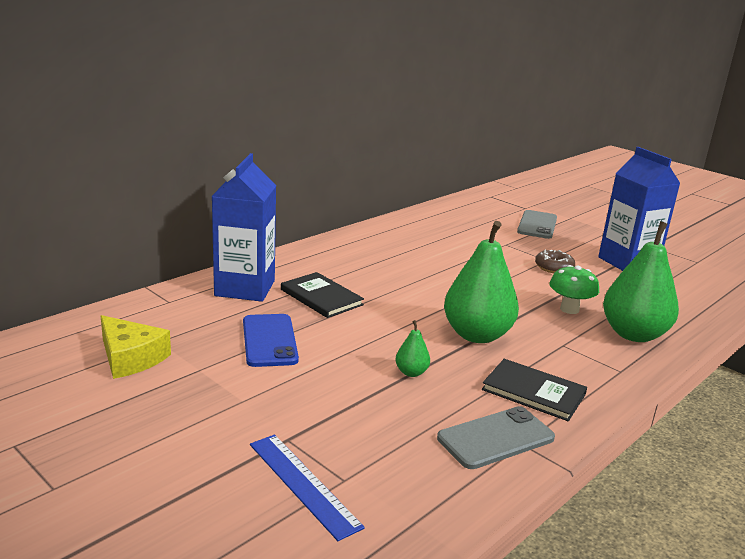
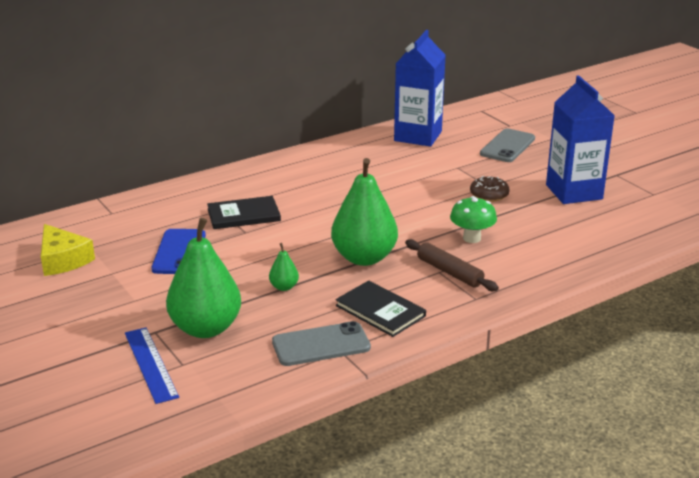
camera: 15 degrees right, 5 degrees up
(245, 288) = (181, 203): blue carton -> blue carton (418, 136)
(321, 297) = (243, 215): black book -> black book turned 75 degrees counterclockwise
(574, 345) = (449, 272): none -> brown rolling pin
(633, 334) = (516, 266): green pear -> green pear (206, 328)

